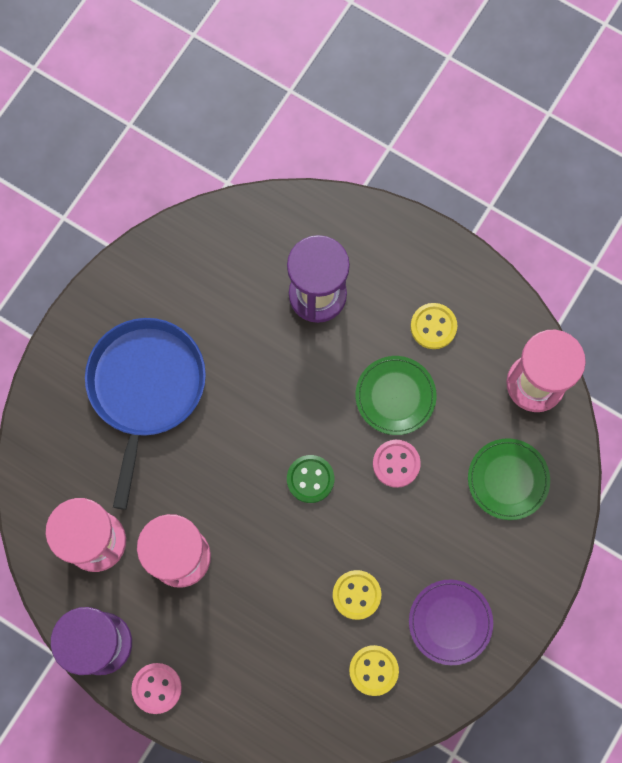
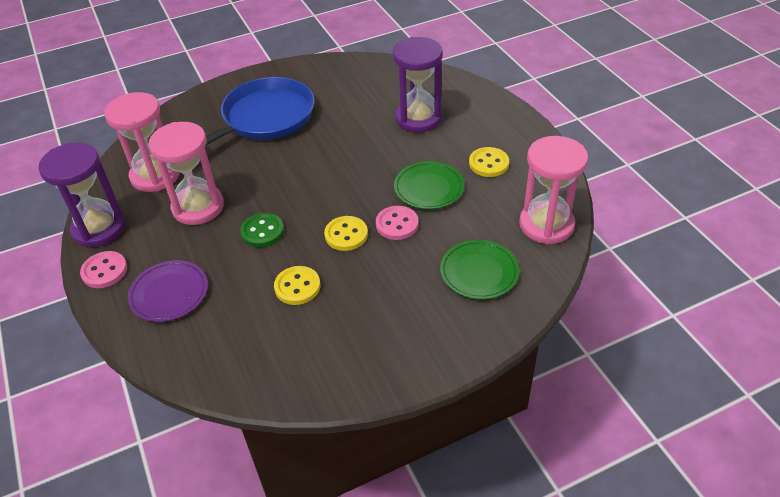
camera: 35 degrees right, 30 degrees down
(310, 479) = (326, 206): green button -> green button (262, 231)
(373, 670) = (265, 342): yellow button -> yellow button (346, 235)
(450, 622) = (355, 341): purple plate -> purple plate (169, 293)

